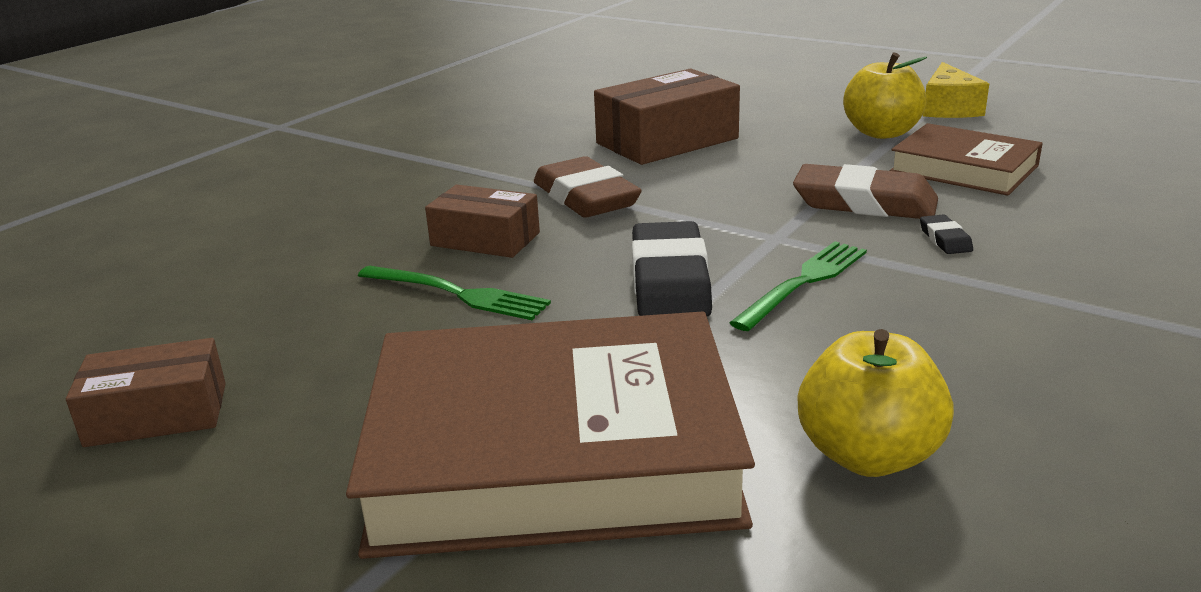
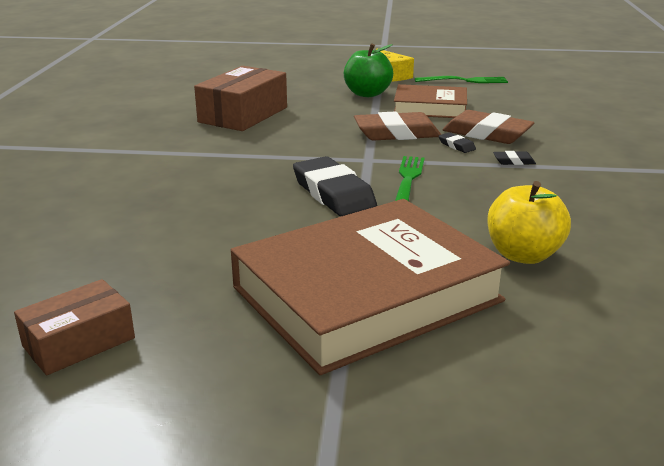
camera: 30 degrees left, 0 degrees up
(459, 294) = (210, 226): green fork -> green fork (465, 81)
(485, 239) = (189, 191): brown box -> none
(585, 197) = (228, 156): brown eraser -> brown eraser (487, 134)
(881, 133) = (367, 94): yellow apple -> green apple
(1022, 284) = (513, 161): none -> black eraser

